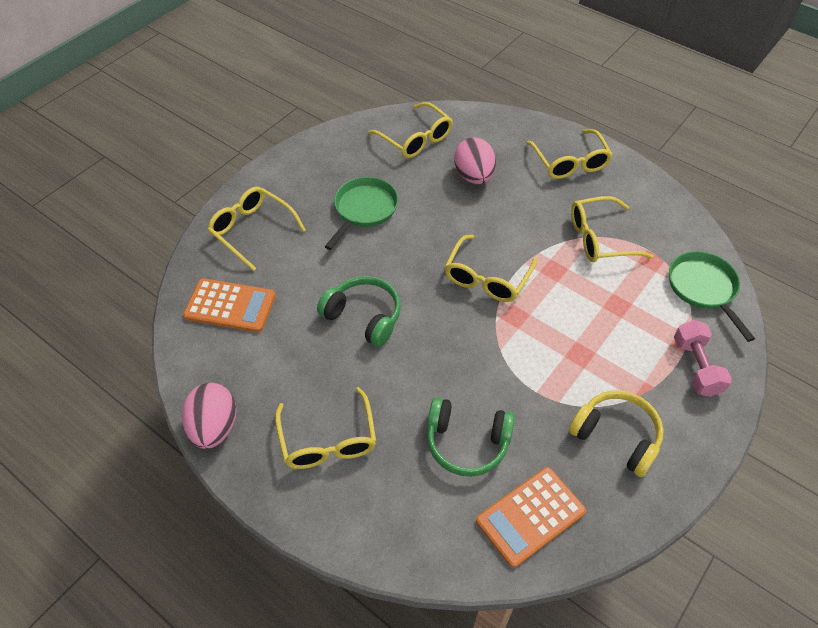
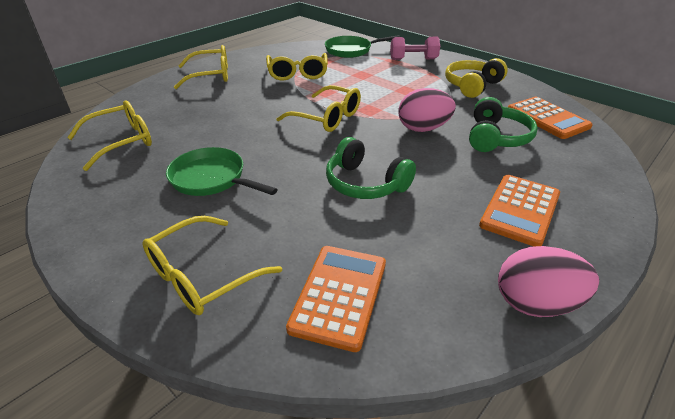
camera: 85 degrees left, 15 degrees down
(328, 440) = (520, 210): yellow glasses -> orange calculator
(364, 316) = (365, 183): green headphones -> green headphones turned 90 degrees counterclockwise
(474, 176) = (200, 115): pink egg -> pink egg (423, 129)

